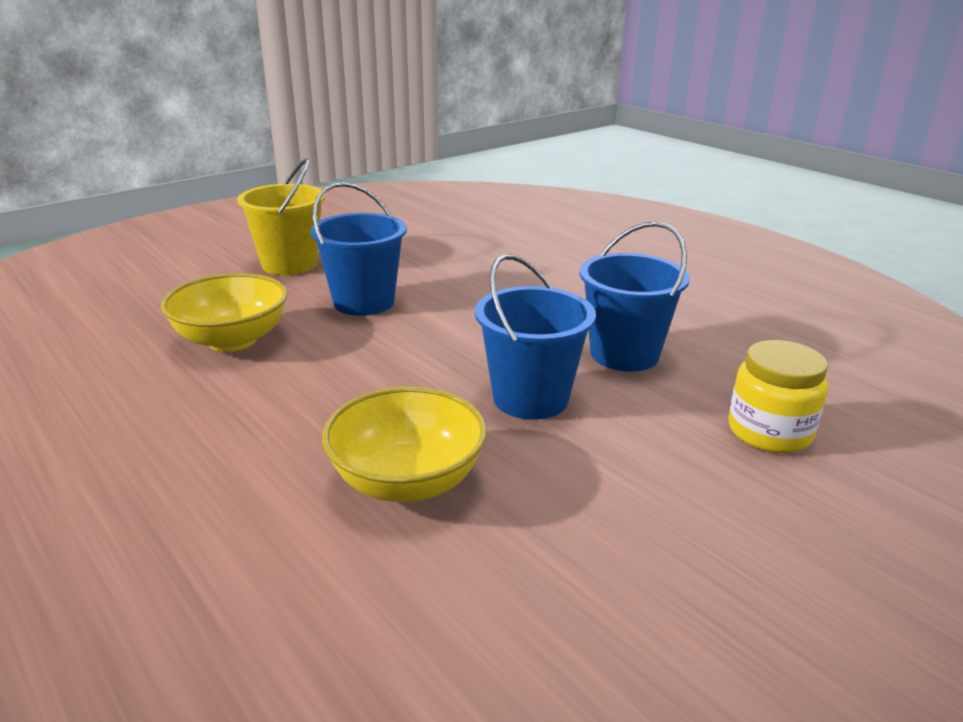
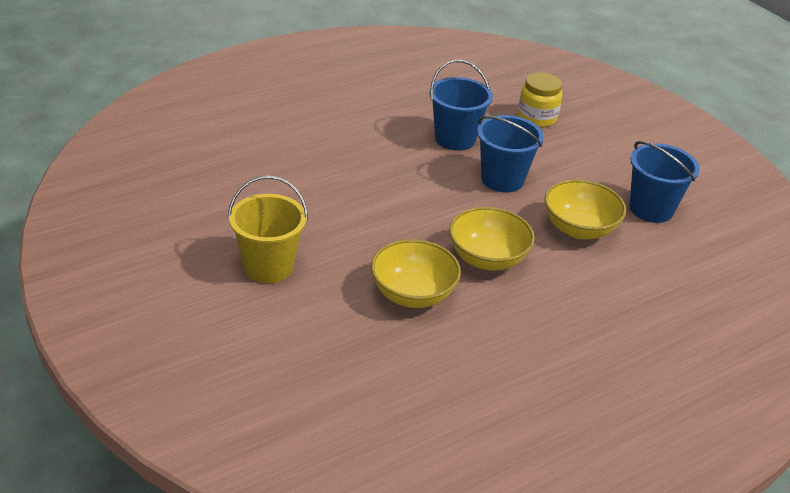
camera: 85 degrees left, 10 degrees up
(309, 390) = (487, 259): none -> yellow bowl
(364, 302) = (359, 230): blue bucket -> blue bucket (651, 209)

